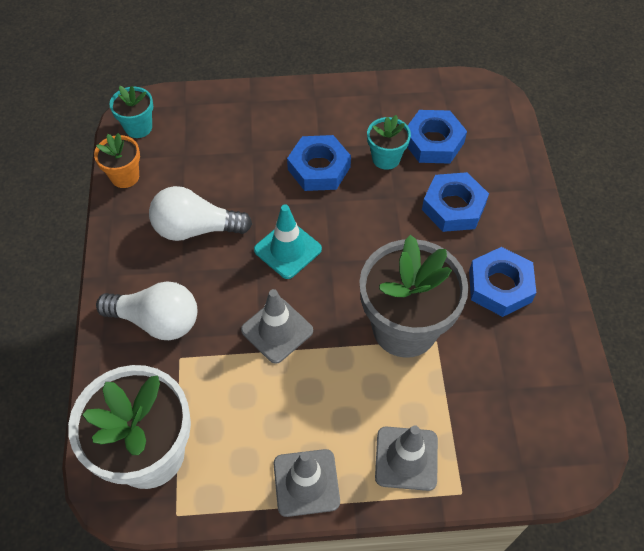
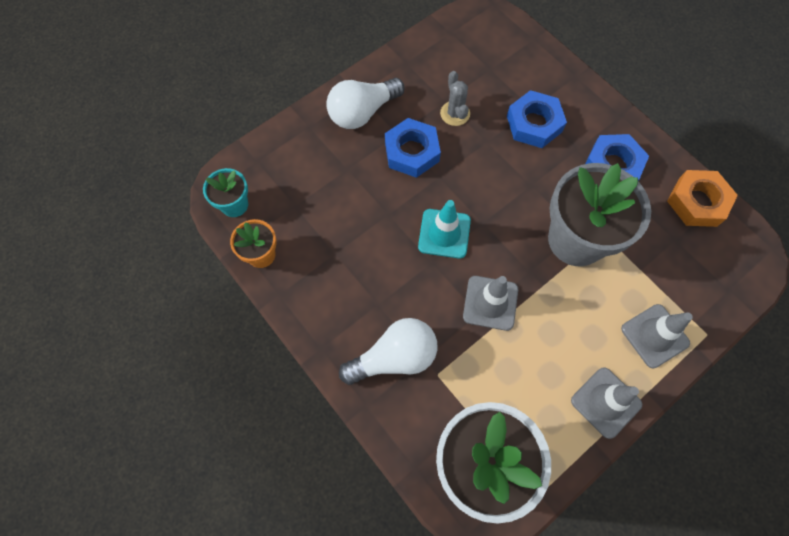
camera: 35 degrees left, 10 degrees up
(195, 229) = (359, 262): white light bulb -> white light bulb (362, 112)
(386, 158) = (455, 113): turquoise flower pot -> grey cactus
(433, 142) = (478, 79): blue nut -> none
(560, 369) = (697, 202): none -> orange nut

